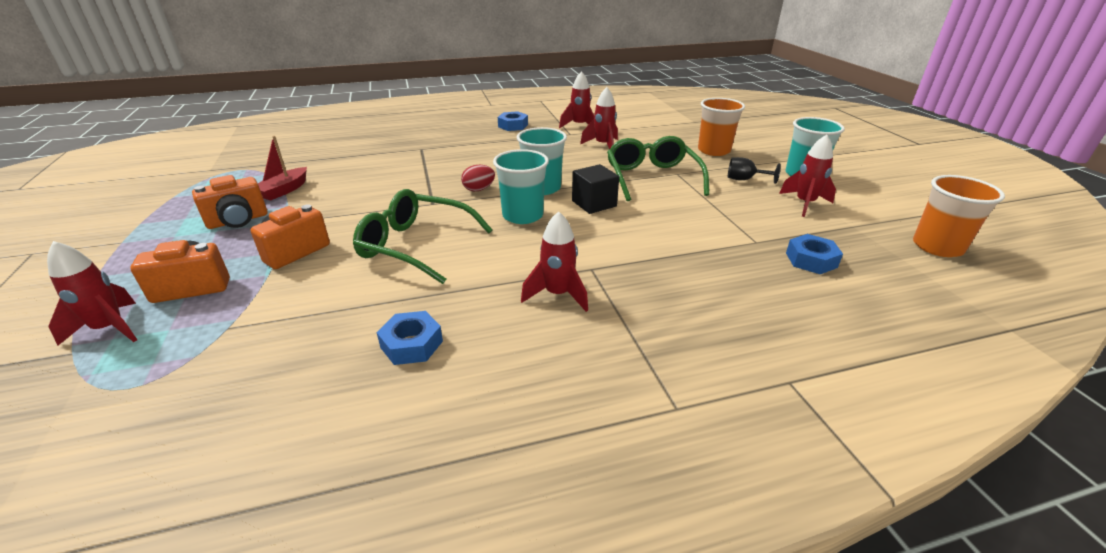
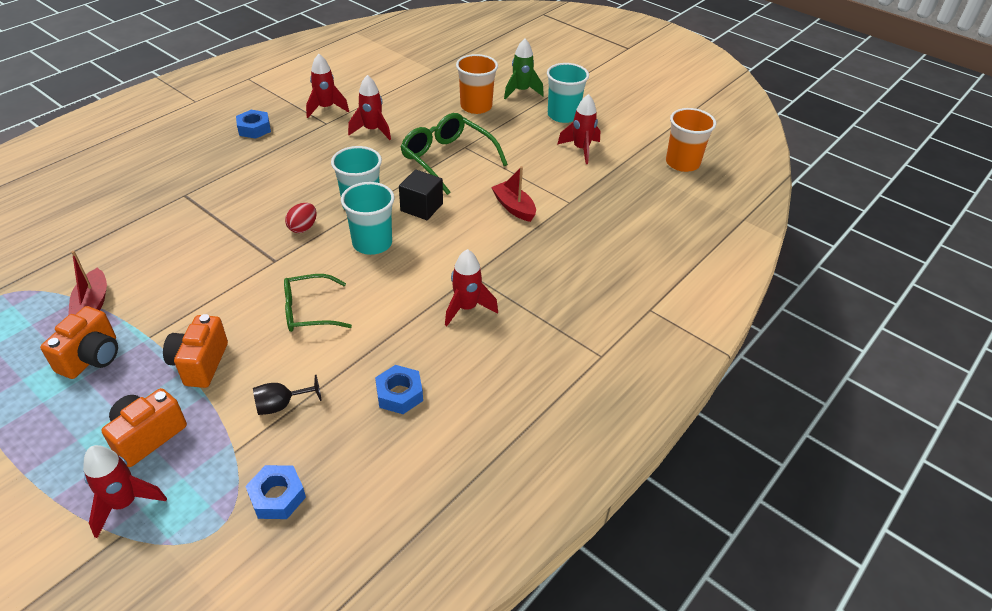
camera: 35 degrees left, 10 degrees up
(415, 245) = (309, 311): green glasses -> green glasses, size x0.66
(687, 229) = (514, 207): none -> red boat
(745, 179) = (523, 136): black goblet -> black goblet (281, 405)
(770, 150) = (521, 91): none -> green rocket
(811, 260) = (613, 206): blue nut -> blue nut (277, 496)

